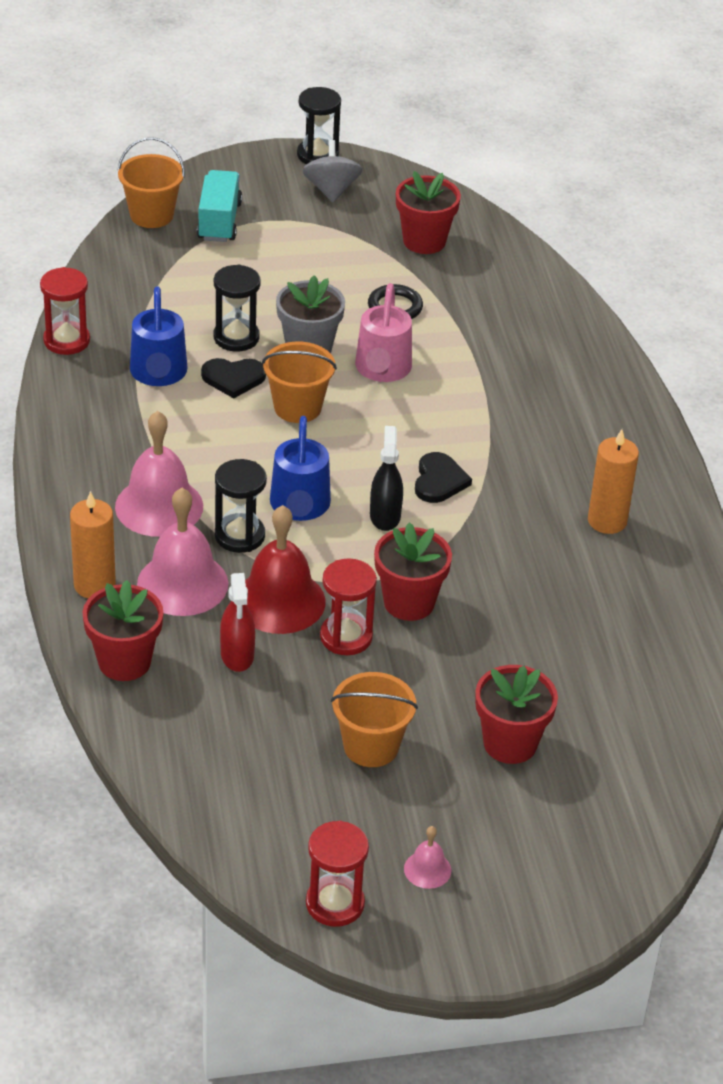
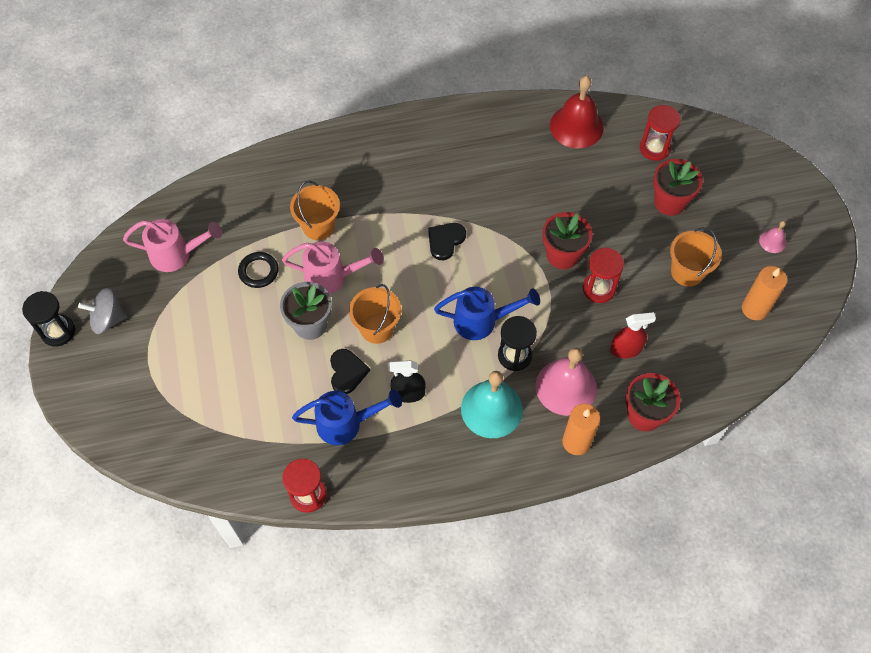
camera: 90 degrees left, 20 degrees up
(151, 215) = (139, 449): orange bucket -> orange bucket (318, 226)
(159, 506) = (491, 409): pink bell -> turquoise bell
(219, 221) = (149, 397): turquoise truck -> none
(236, 337) = (299, 374): black hourglass -> none
(279, 601) = (573, 328): red bell -> red bell (576, 126)
(335, 903) = (808, 285): red hourglass -> red hourglass (654, 148)
(385, 516) = (484, 271): black spray bottle -> black spray bottle (408, 393)
(424, 241) = (177, 254): red flower pot -> pink watering can
(439, 481) = (445, 241): black heart -> black heart turned 60 degrees counterclockwise
(607, 521) = (472, 151): orange candle -> orange candle (754, 309)

